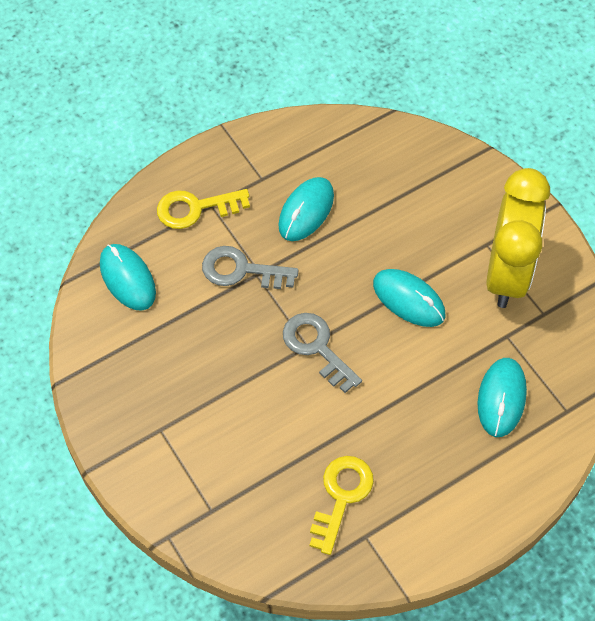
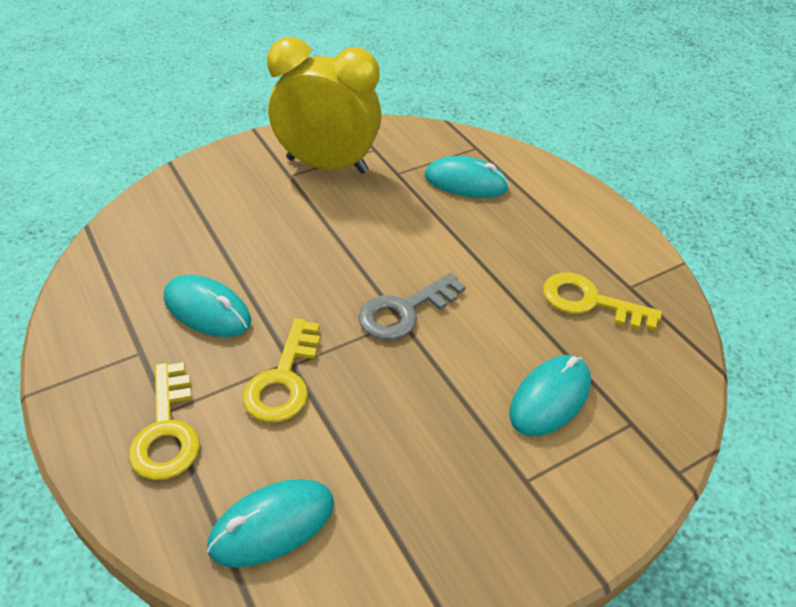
camera: 90 degrees left, 15 degrees down
(241, 270) = (283, 380): grey key -> yellow key
(408, 299) = (348, 233): turquoise mouse -> turquoise mouse (550, 398)

